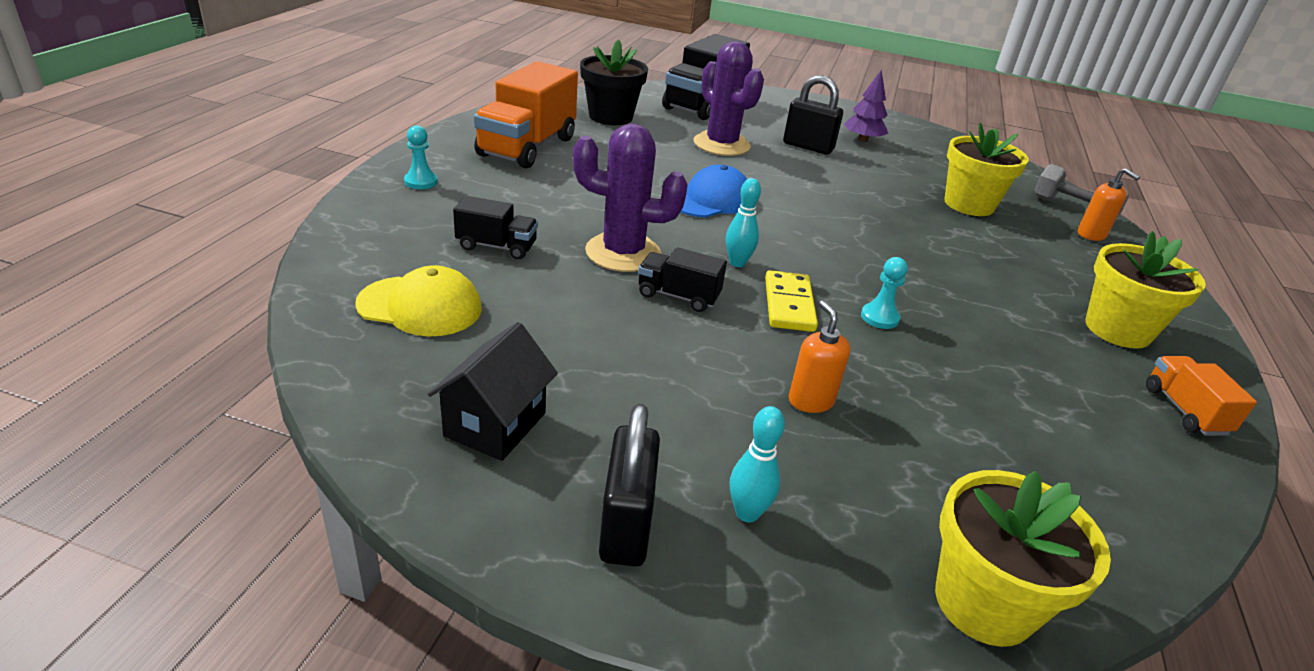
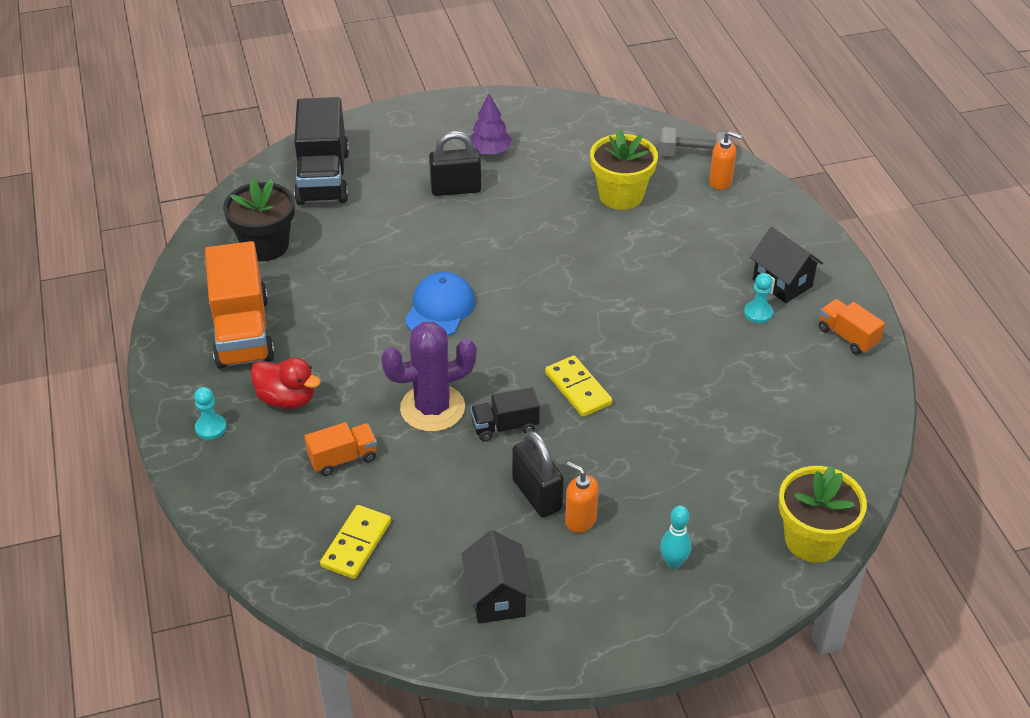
camera: 30 degrees left, 10 degrees up
(420, 306) = (356, 544): yellow cap -> yellow domino
(496, 246) = (343, 458): black truck -> orange truck
(505, 193) = (287, 399): none -> red duck
(626, 526) = (622, 610): black padlock -> black padlock (537, 495)
(721, 144) = (388, 229): purple cactus -> none
(737, 263) = (515, 368): turquoise bowling pin -> none
(810, 400) = (649, 463): orange soap dispenser -> orange soap dispenser (580, 520)
(879, 317) = (640, 364): turquoise pawn -> turquoise pawn (758, 313)
(1117, 330) = (782, 283): yellow flower pot -> black house

